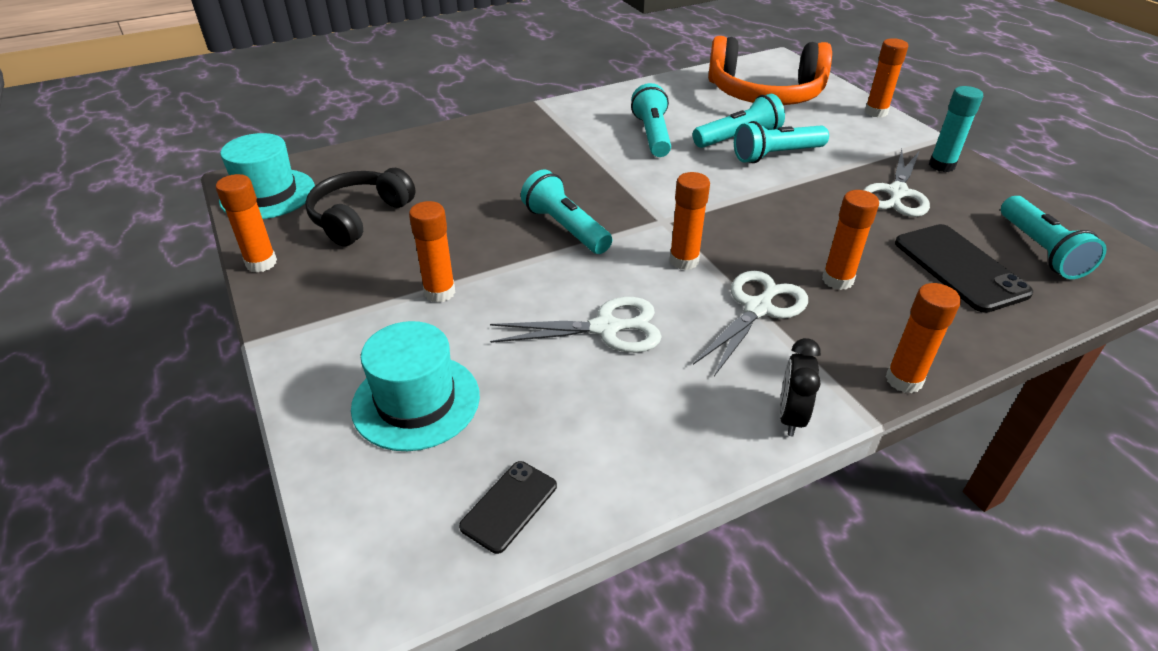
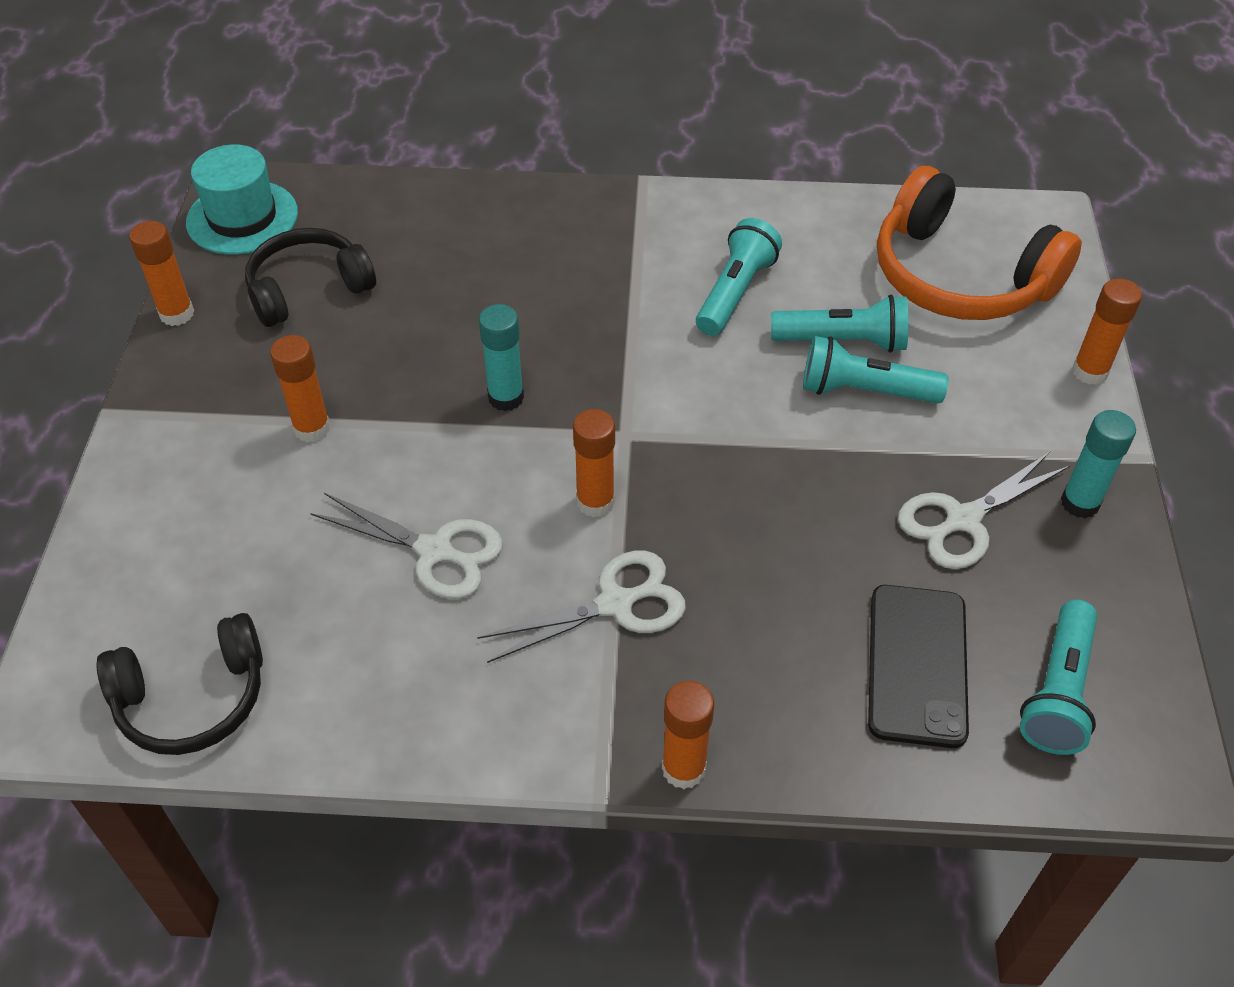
camera: 30 degrees right, 10 degrees up
(416, 401) = (197, 549): turquoise hat -> none
(509, 506) = (192, 699): black phone -> black headphones
(565, 228) = (506, 397): turquoise flashlight -> turquoise glue stick
(790, 416) = (522, 746): black clock -> none
(837, 280) = (745, 610): orange glue stick -> none

